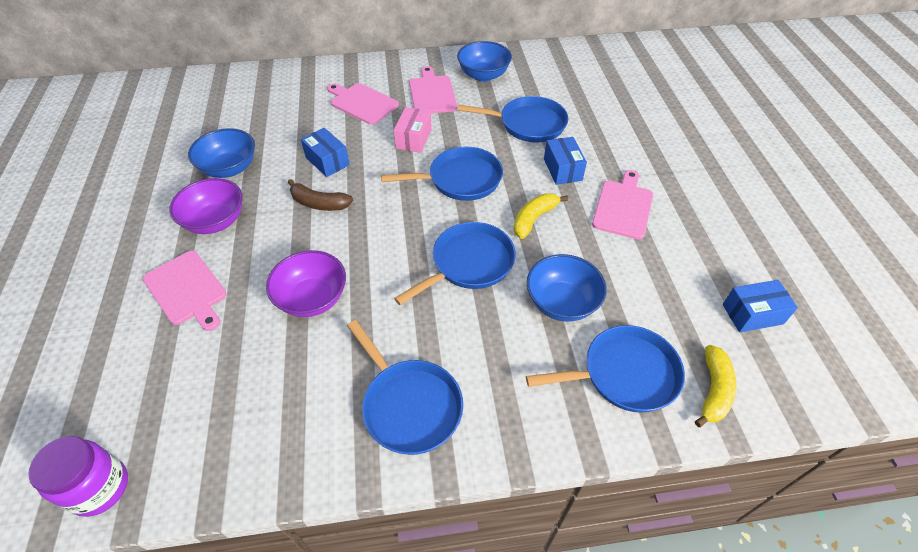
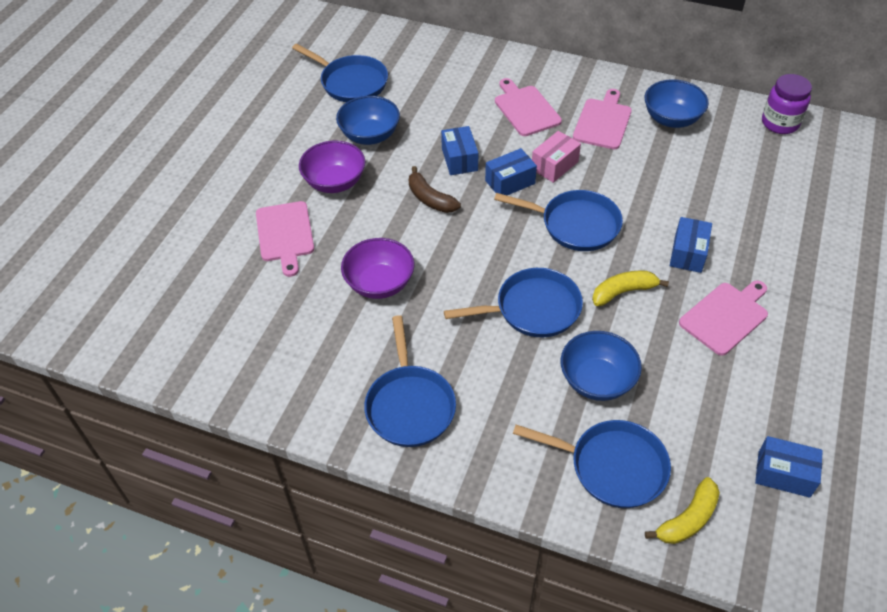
camera: 30 degrees right, 0 degrees up
(100, 488) = (162, 360): purple jar -> purple jar (780, 123)
(383, 164) = (510, 182): none -> blue box
(528, 124) = (684, 191): blue pan -> blue pan (351, 82)

